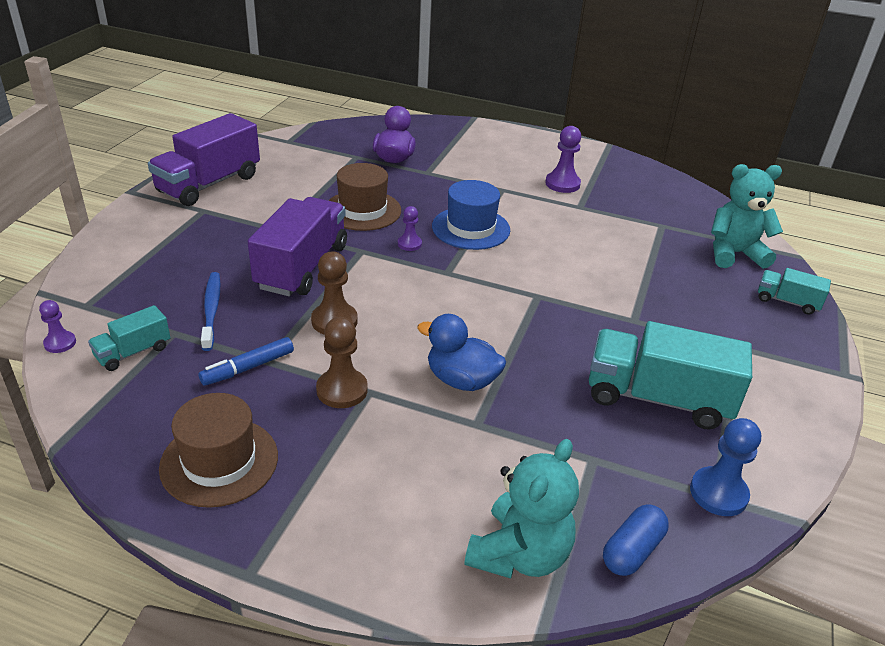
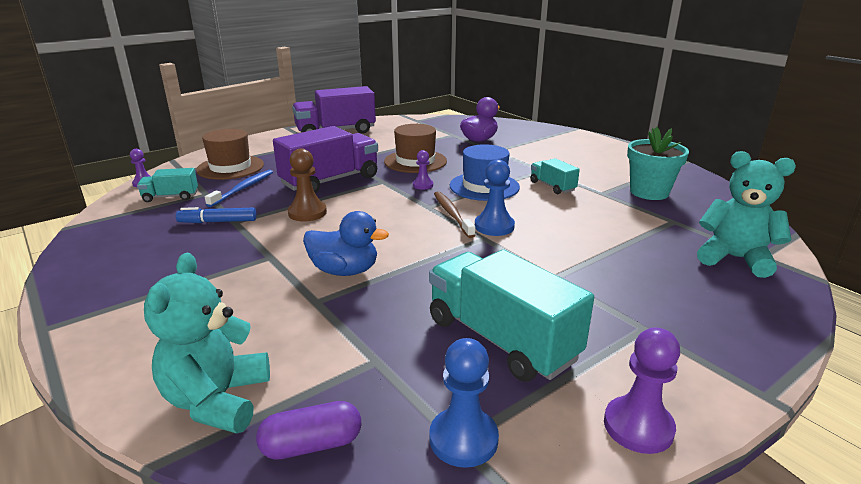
camera: 35 degrees right, 10 degrees down
(219, 461) = (126, 263): brown hat -> brown hat (230, 167)
(342, 390) = (254, 250): brown pawn -> none
(461, 380) = (344, 271): blue duck -> blue duck turned 135 degrees clockwise
(480, 275) = (452, 214): none -> brown toothbrush
(519, 554) = (217, 400): turquoise teddy bear -> turquoise teddy bear turned 120 degrees clockwise
(532, 278) = (494, 226): none -> blue pawn
(562, 184) = (604, 176): purple pawn -> purple pawn (638, 427)
(615, 194) = (649, 192): none -> turquoise flower pot
(632, 550) = (312, 445): blue capsule -> purple capsule
(787, 302) = (759, 311): turquoise truck -> turquoise truck (552, 186)

